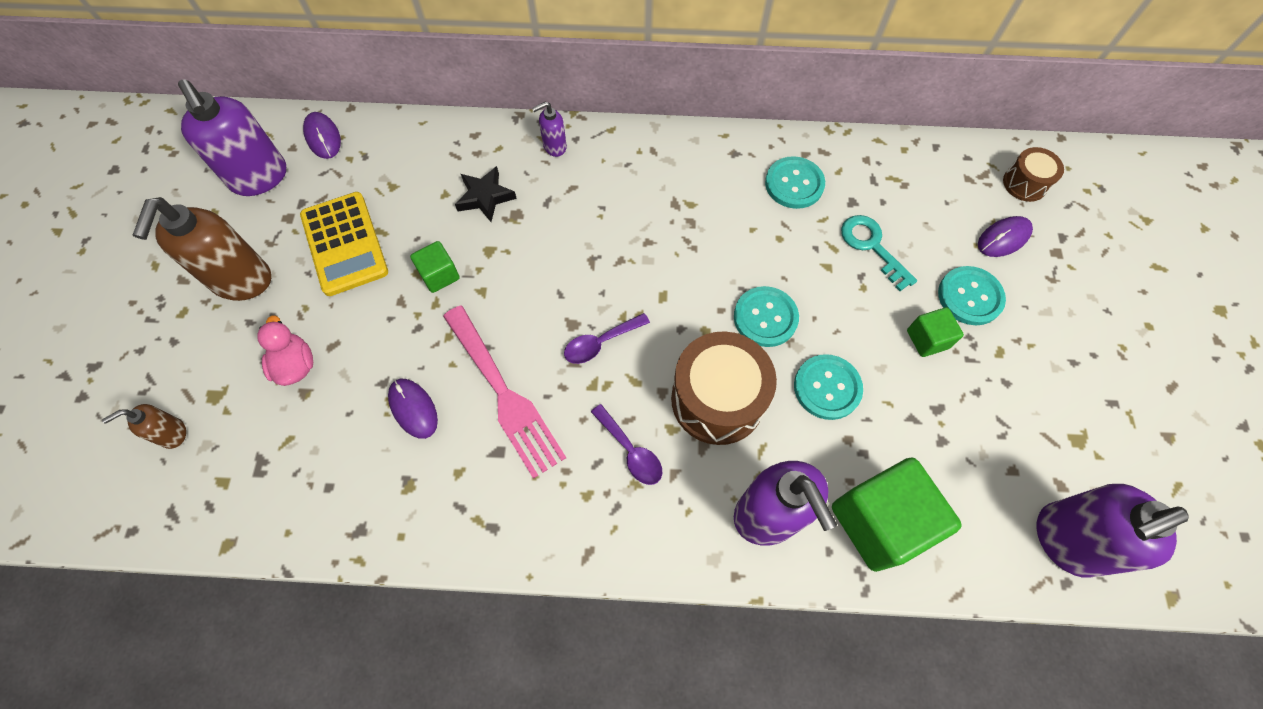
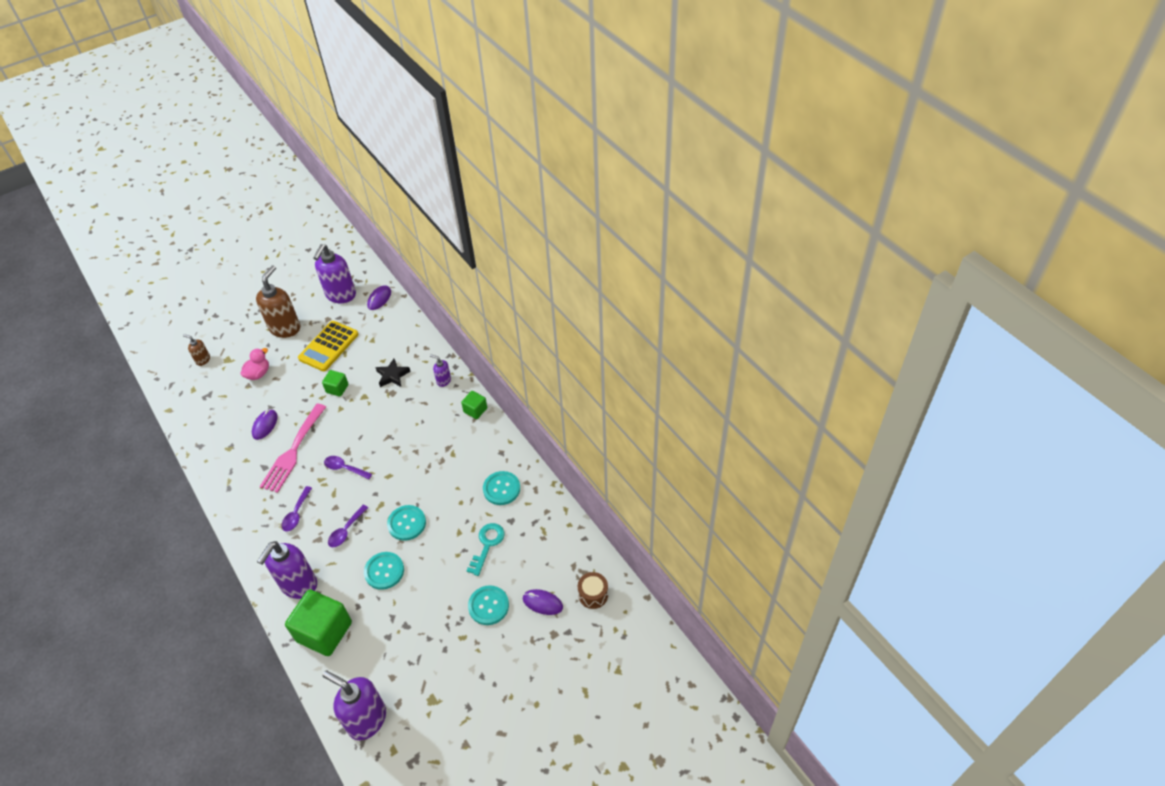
camera: 55 degrees right, 15 degrees down
(242, 281) = (285, 328): brown soap dispenser -> brown soap dispenser turned 135 degrees clockwise
(717, 399) = (346, 530): brown drum -> purple spoon
(927, 339) = (445, 600): green cube -> green cube (475, 410)

